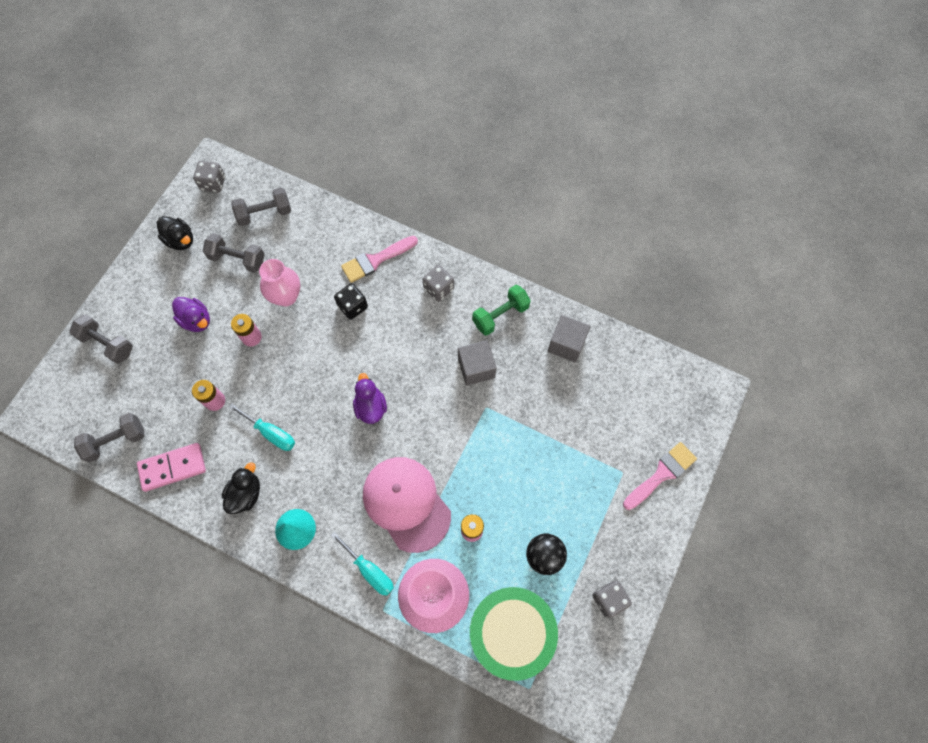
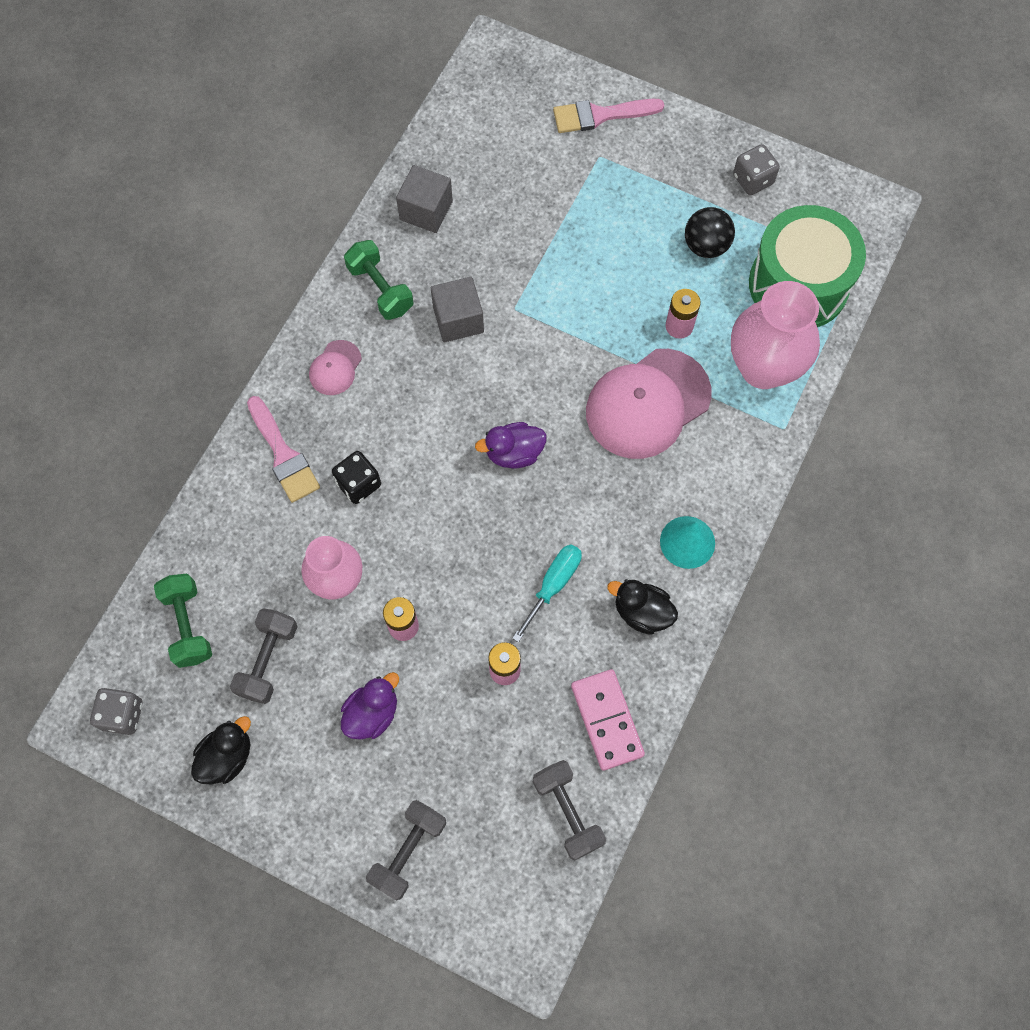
camera: 90 degrees left, 0 degrees up
(264, 213) = (188, 625): grey dumbbell -> green dumbbell
(369, 570) = (736, 446): turquoise screwdriver -> none
(438, 288) = (335, 368): grey dice -> pink cap
(662, 474) = (600, 115): pink brush -> pink brush turned 60 degrees counterclockwise

